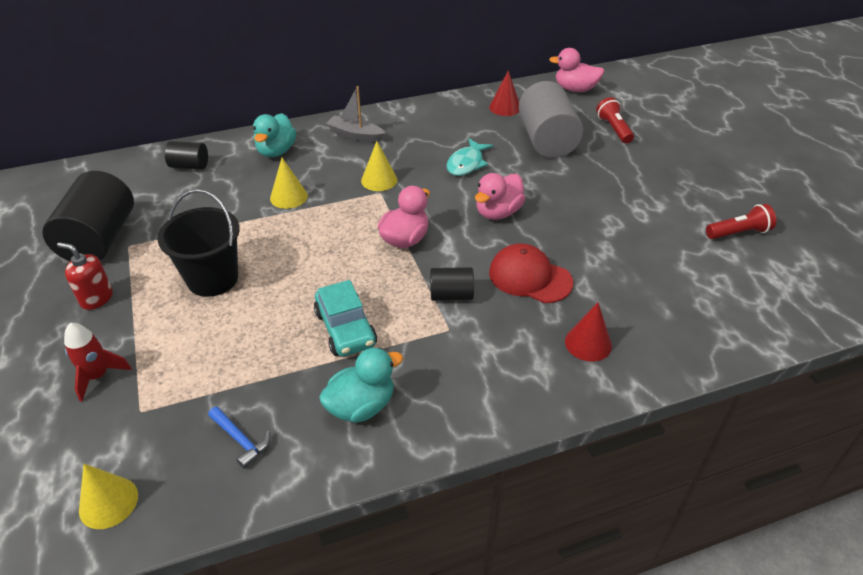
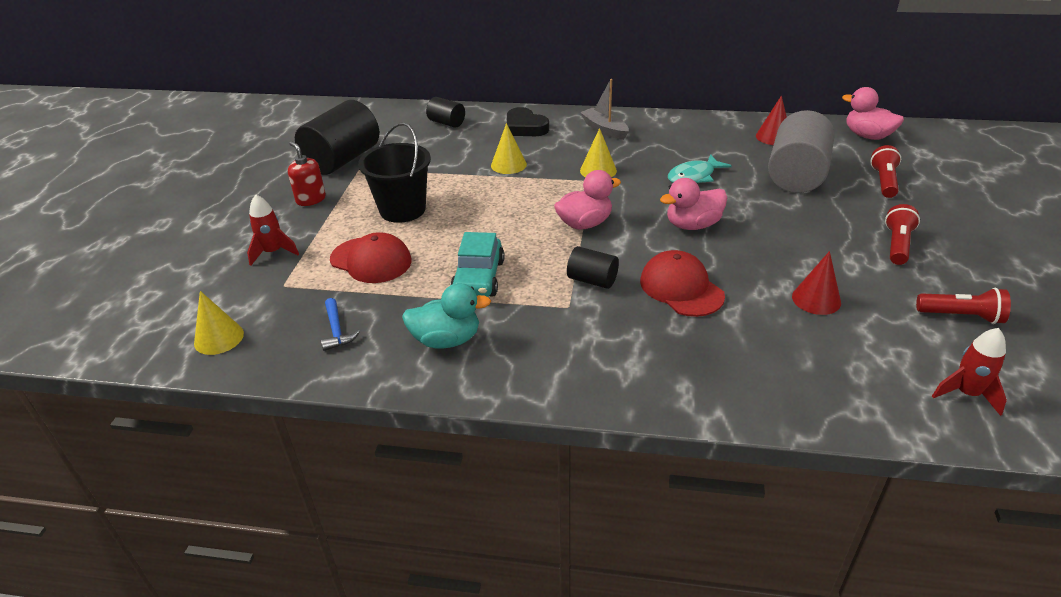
camera: 30 degrees right, 5 degrees down
(220, 347) = (371, 260): none -> red cap
(276, 151) = (525, 127): turquoise duck -> black heart
(588, 343) = (696, 362): red cone -> red cone (816, 299)
(659, 184) = (897, 245): none -> red flashlight
(782, 297) = (966, 394): none -> red rocket

